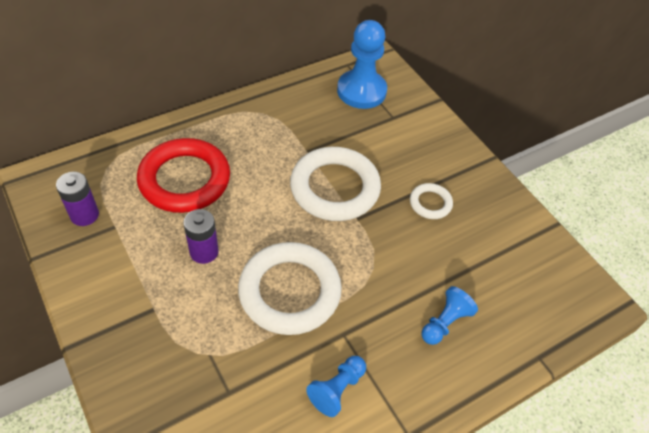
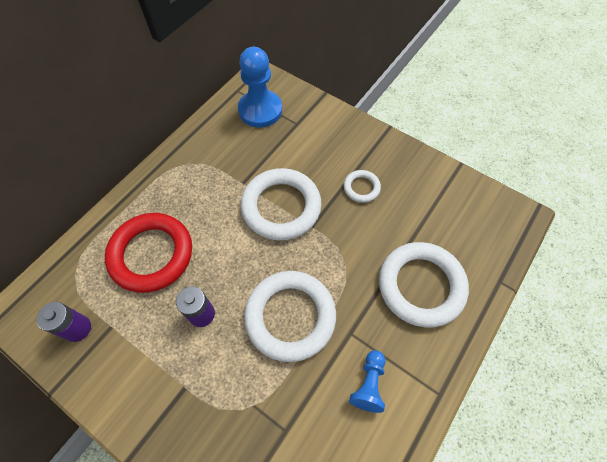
camera: 20 degrees left, 10 degrees up
(445, 322) = (421, 286): blue pawn -> white ring

